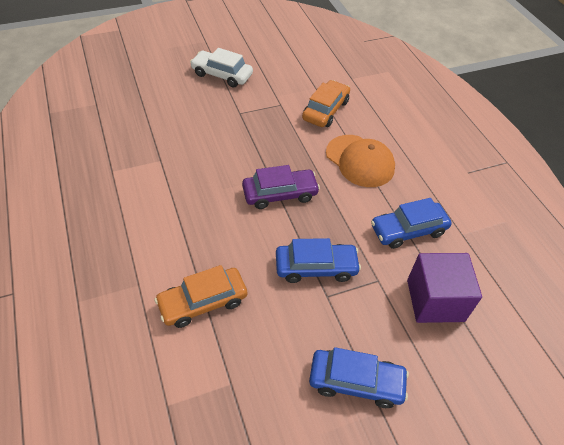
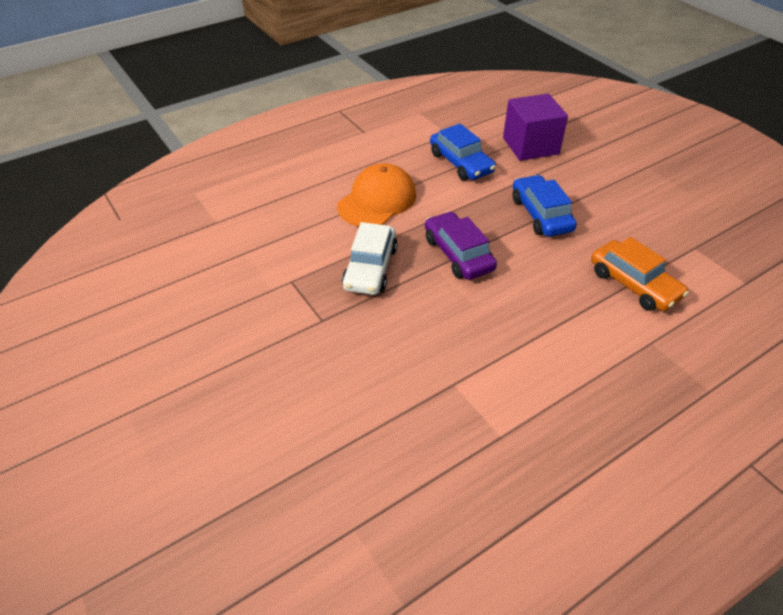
camera: 100 degrees left, 5 degrees down
(222, 75) = (231, 362): white car -> white car (370, 268)
(325, 110) = (293, 237): orange car -> none
(356, 382) = (635, 180): blue car -> none

